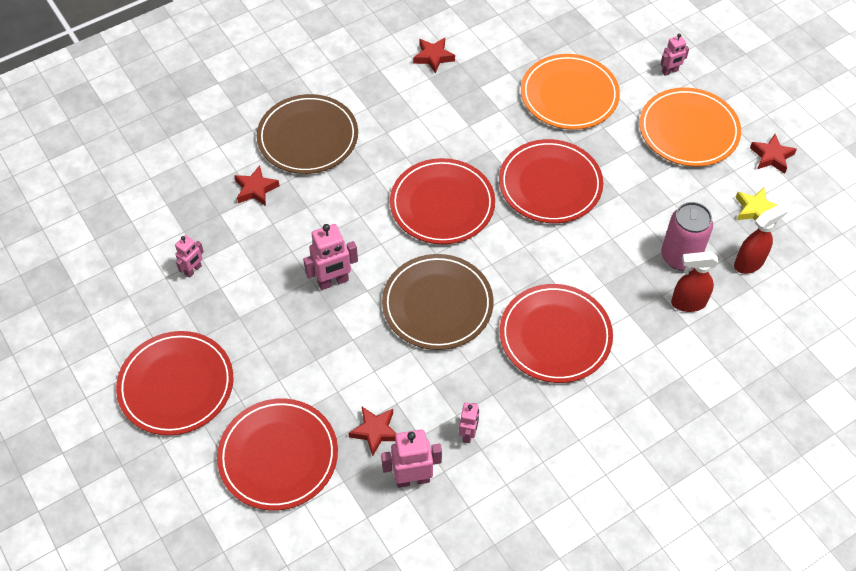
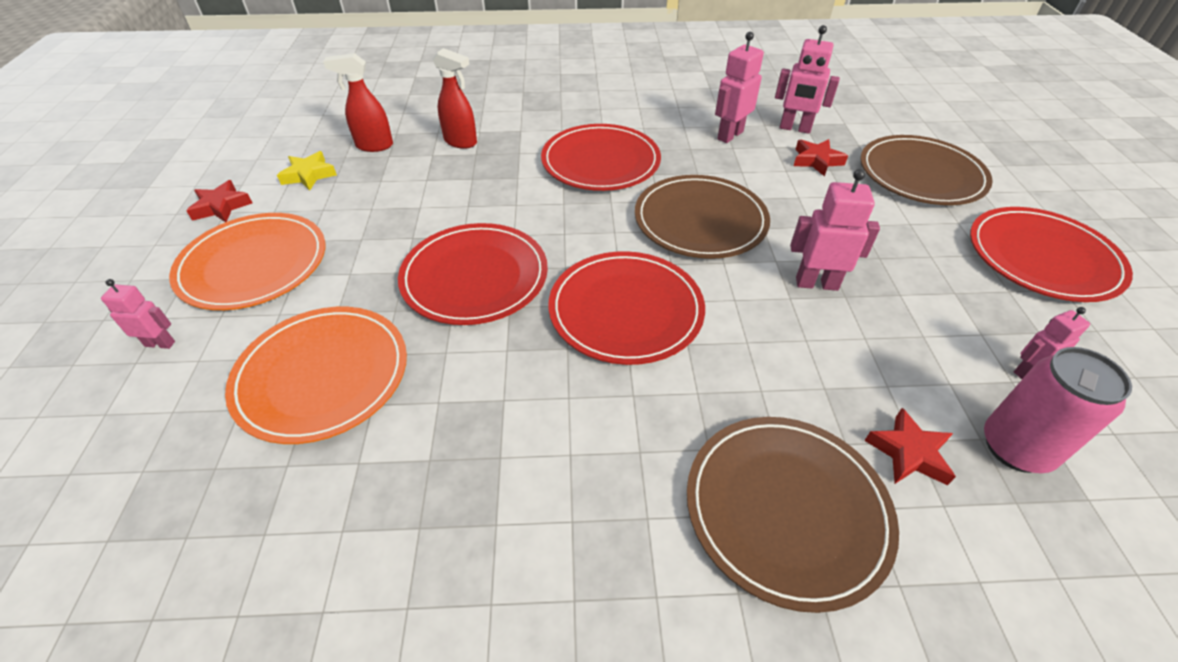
camera: 150 degrees left, 10 degrees down
(278, 456) = (921, 175): red plate -> brown plate
(433, 57) = (451, 571): red star -> none
(468, 434) = (729, 135): pink robot -> pink robot, size x1.65
(680, 257) = (424, 170): pink can -> pink can (1016, 448)

